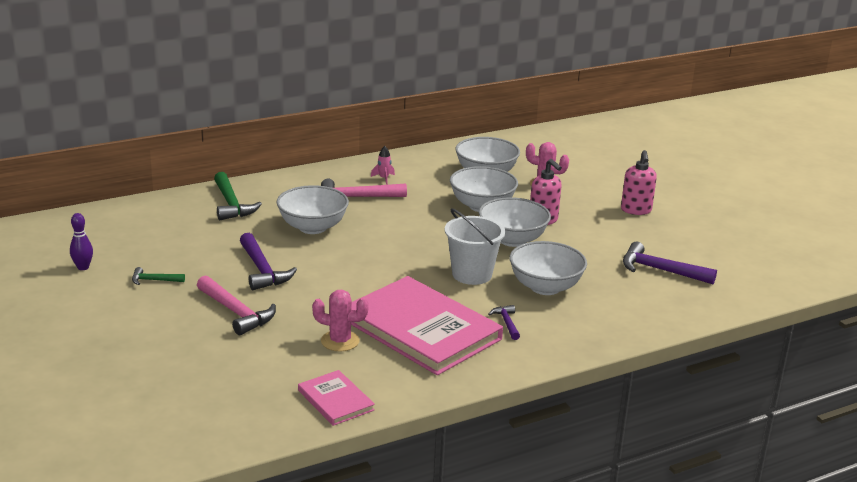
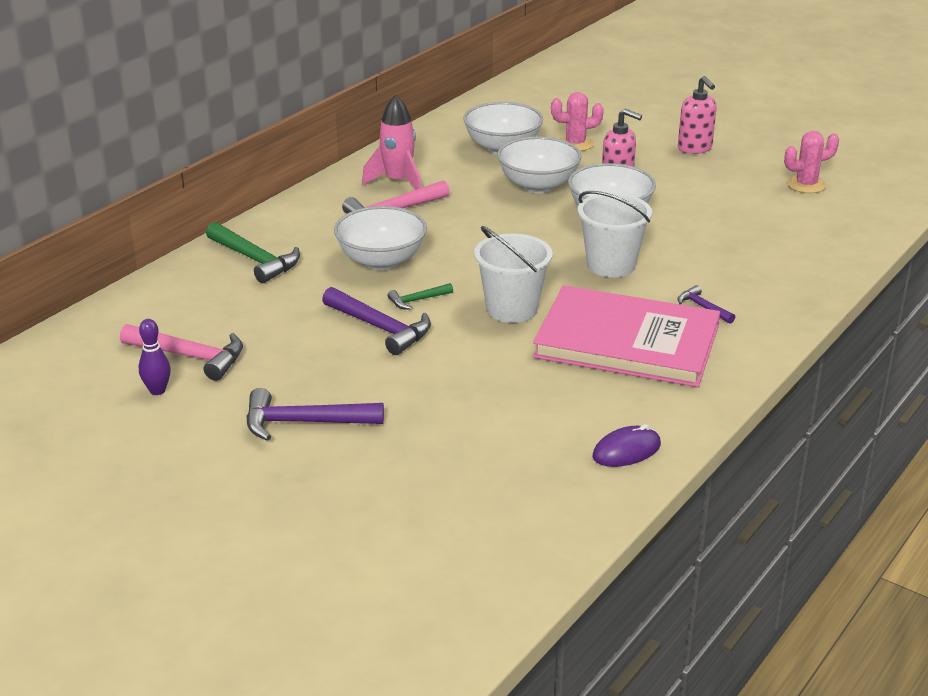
camera: 25 degrees left, 5 degrees up
(154, 280) = (266, 379): green hammer -> green hammer (417, 300)
(236, 312) = (406, 387): pink hammer -> pink hammer (189, 356)
(335, 400) = (626, 451): pink book -> purple mouse
(340, 341) = (557, 383): pink cactus -> pink cactus (806, 185)
(365, 283) = (511, 309): none -> white bucket
(384, 178) = (398, 182): pink rocket -> pink rocket, size x2.05
(545, 287) = (698, 257): white bowl -> none
(661, 270) = (785, 206): purple hammer -> purple hammer (304, 422)

